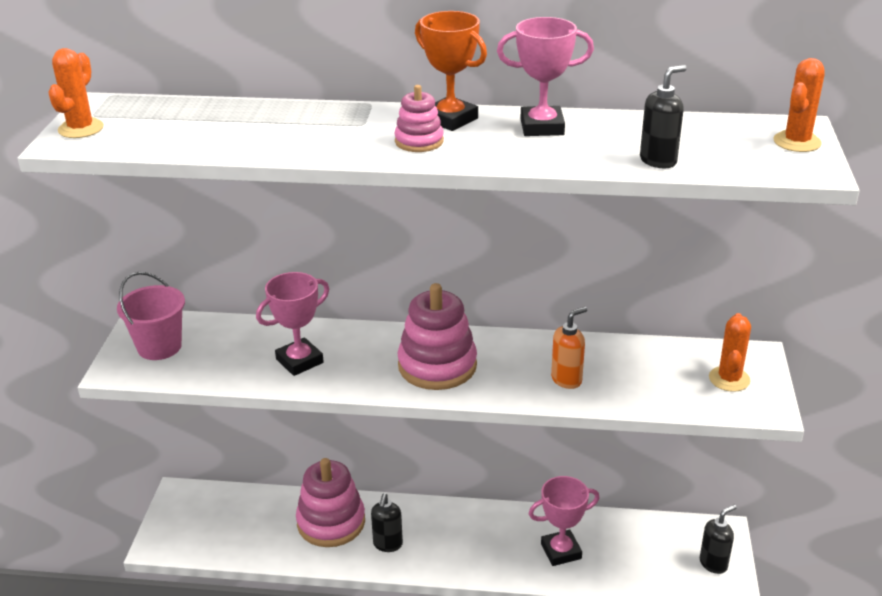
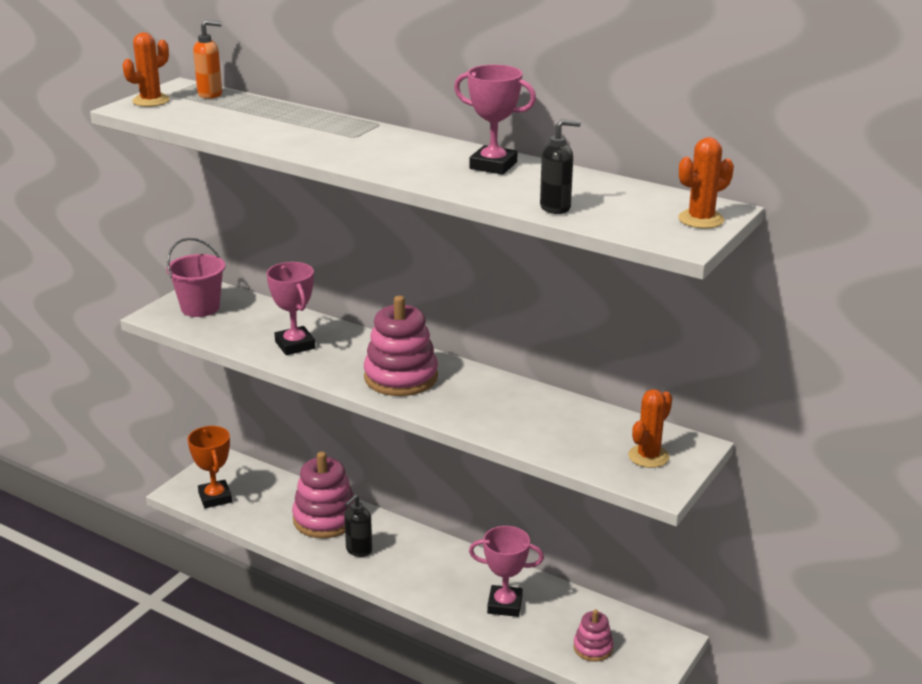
camera: 25 degrees right, 5 degrees down
(299, 361) = (295, 345): pink trophy -> pink trophy turned 75 degrees clockwise
(419, 141) = (381, 156): pink stacking toy -> pink stacking toy (593, 648)
(450, 119) = (427, 146): orange trophy -> orange trophy (215, 497)
(567, 380) = (500, 417): orange soap dispenser -> orange soap dispenser (210, 94)
(713, 563) = (641, 662): black soap dispenser -> none

